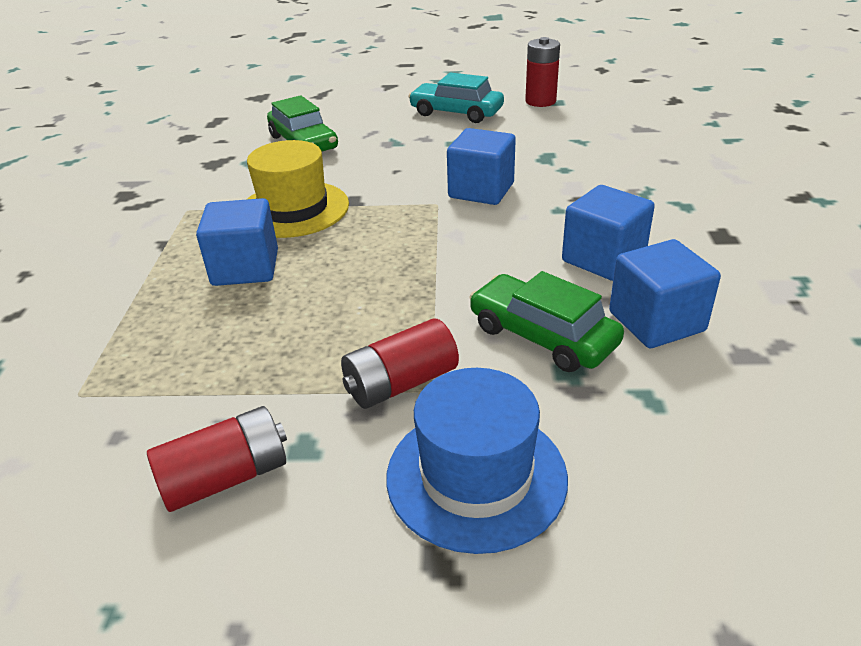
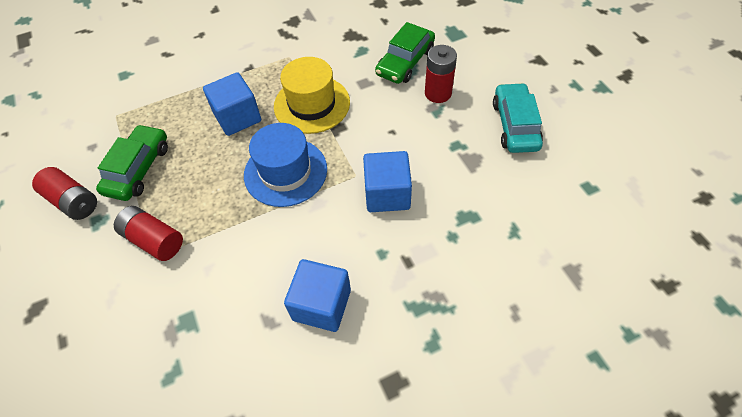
camera: 65 degrees right, 20 degrees up
(476, 476) = (91, 304): blue hat -> blue hat (285, 172)
(540, 101) = (581, 174): red battery -> red battery (438, 93)
(542, 335) = (217, 295): green car -> green car (138, 169)
(656, 321) = (253, 360): blue cube -> none

